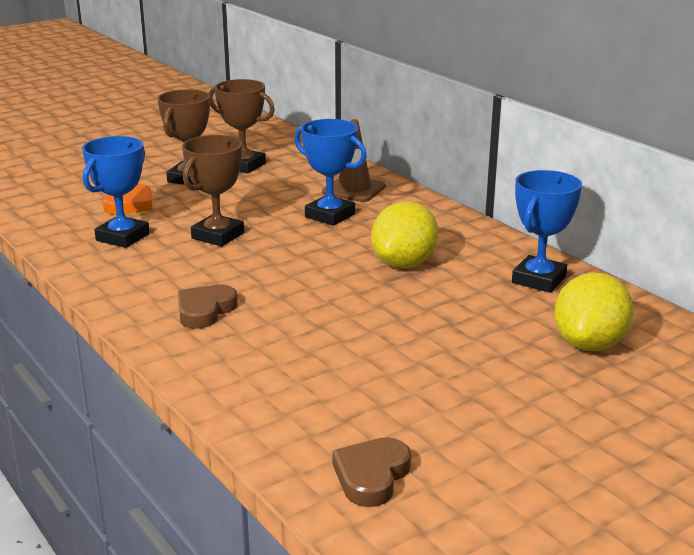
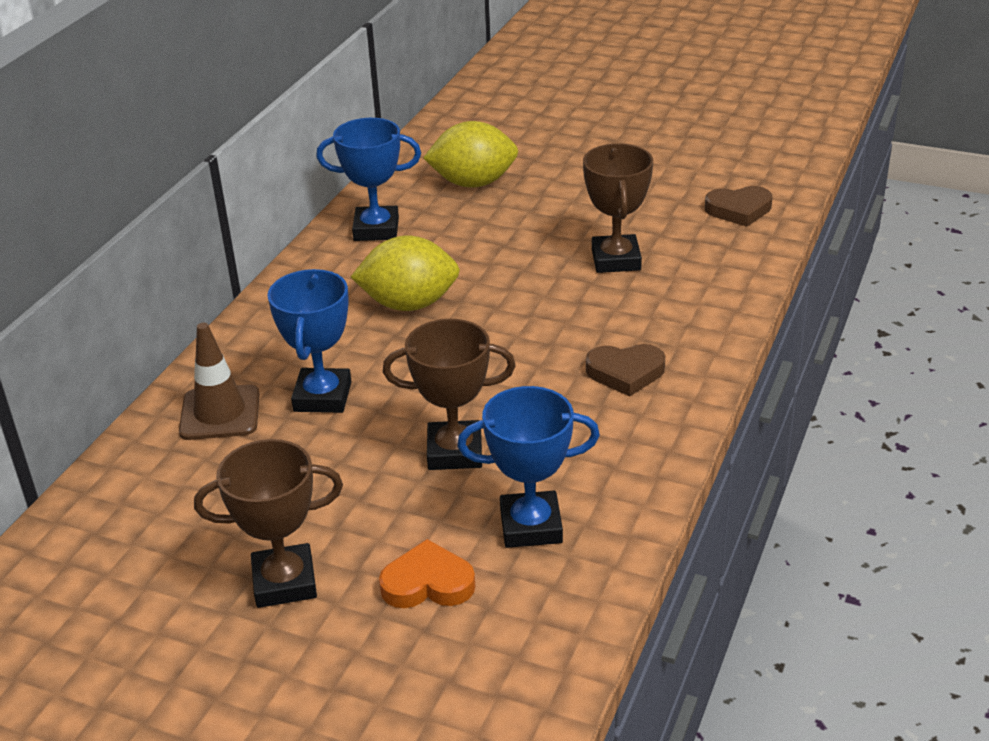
camera: 120 degrees left, 10 degrees up
(243, 166) = (190, 555): brown trophy -> brown trophy (616, 260)

